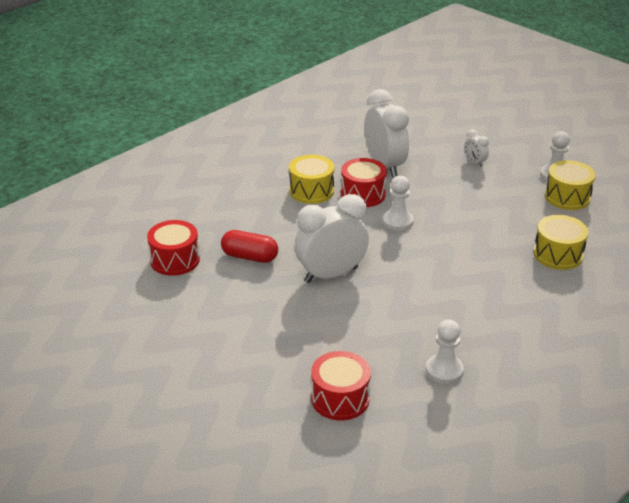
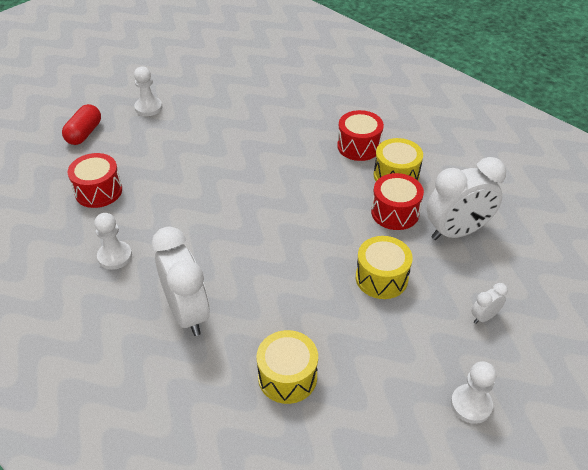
camera: 90 degrees right, 10 degrees up
(175, 260) = (282, 100): red drum -> red drum (359, 146)
(250, 257) = (286, 139): red capsule -> red capsule (84, 133)
(331, 275) = (258, 188): white clock -> white clock (187, 313)
(397, 221) = (346, 237): white pawn -> white pawn (148, 108)
(567, 197) = (417, 411): yellow drum -> yellow drum (381, 278)

